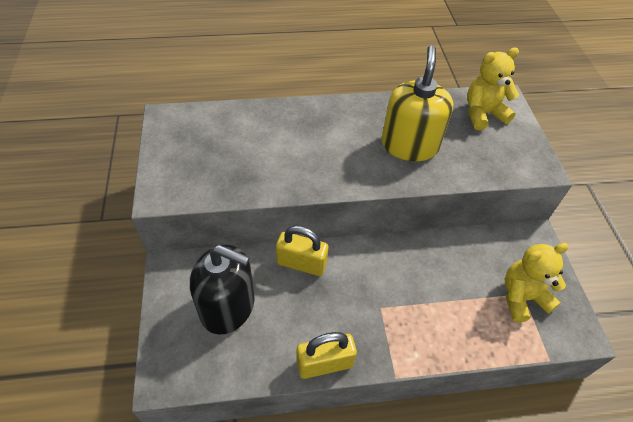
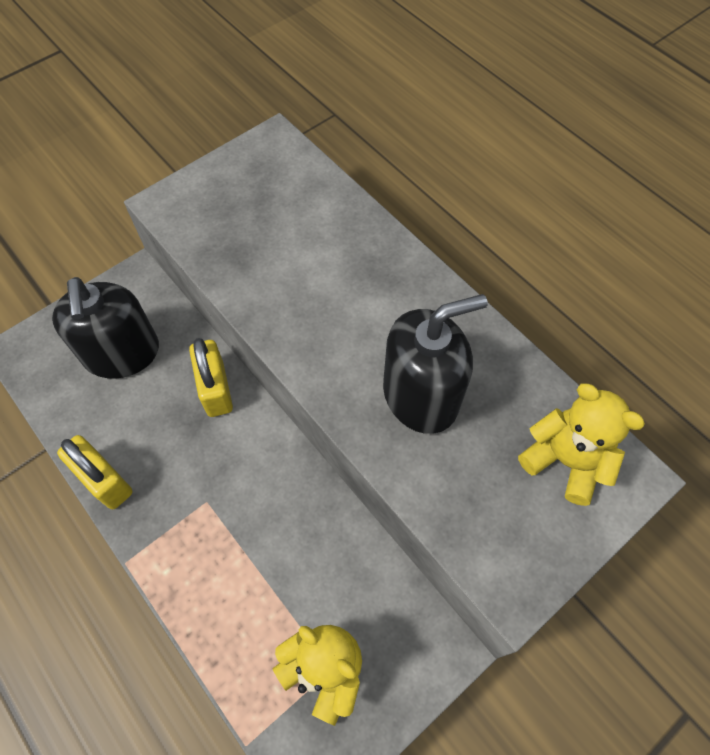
camera: 60 degrees right, 10 degrees up
(409, 145) = (421, 395): yellow soap dispenser -> black soap dispenser

